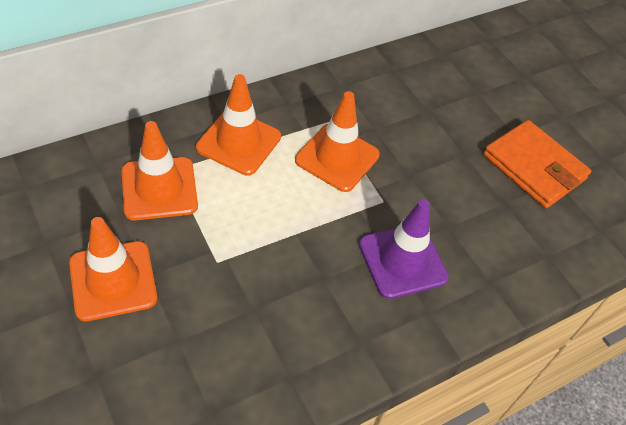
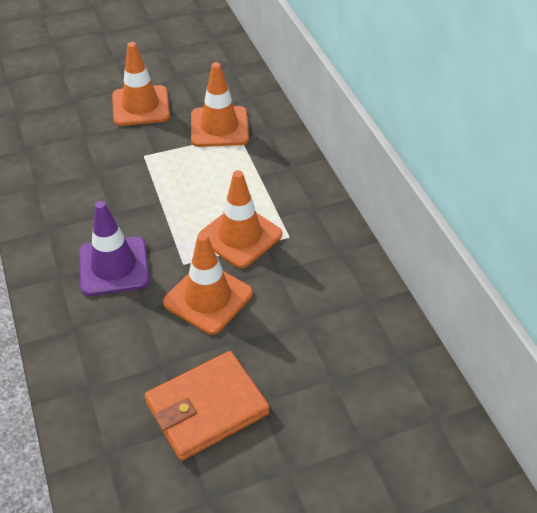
camera: 105 degrees right, 5 degrees down
(239, 142) = (265, 172): orange traffic cone -> orange traffic cone (208, 298)

